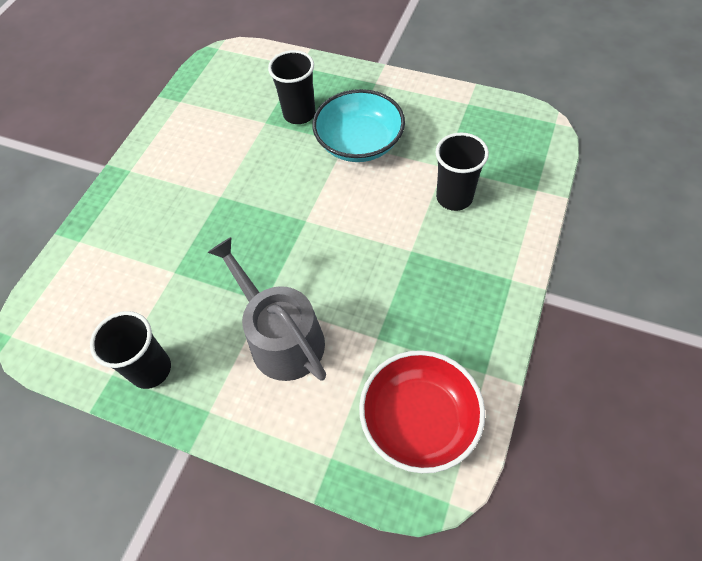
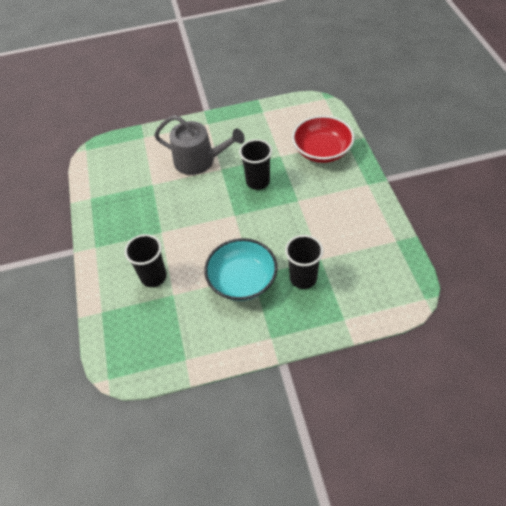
camera: 145 degrees right, 5 degrees down
(151, 369) = (247, 121): black cup -> black cup (258, 182)
(419, 420) = (112, 166): red bowl -> red bowl (322, 151)

